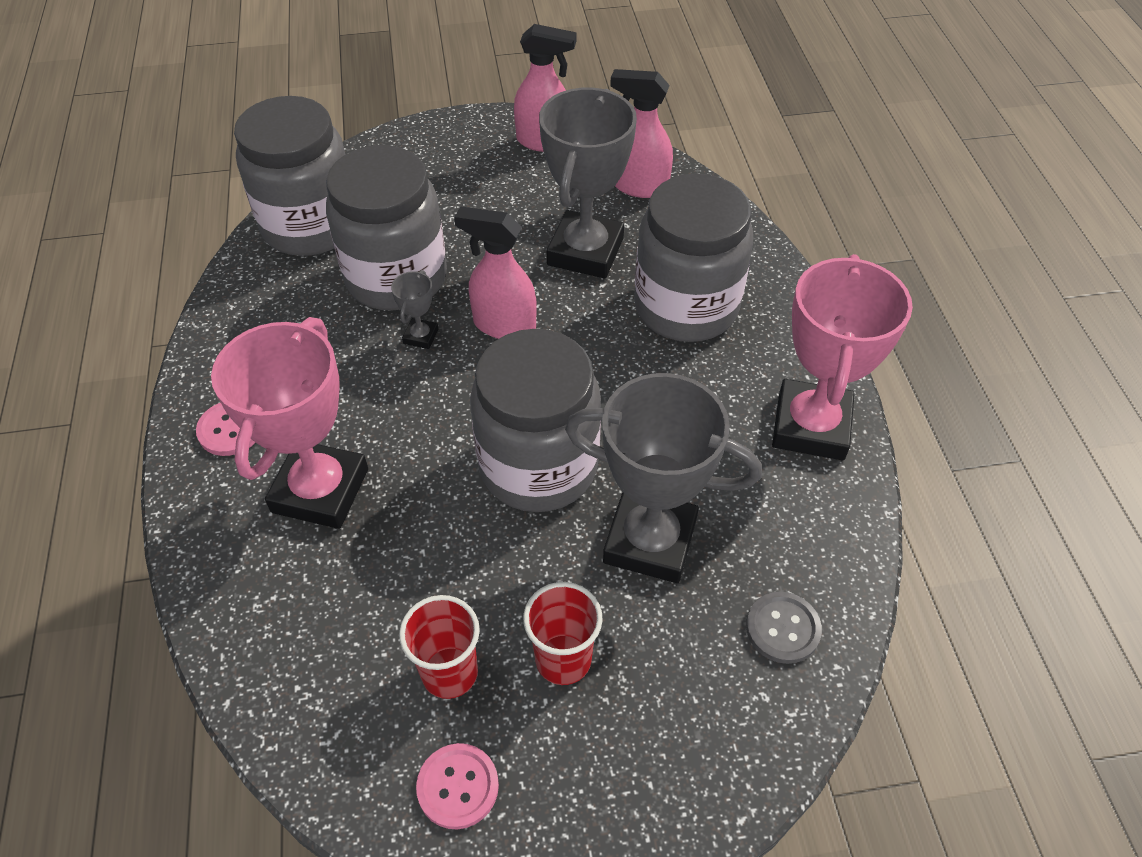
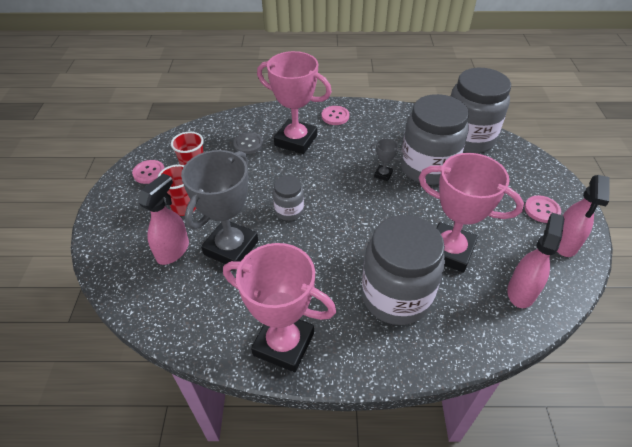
camera: 100 degrees right, 5 degrees down
(482, 156) = (541, 210): none -> pink button
(503, 325) = (388, 207): pink spray bottle -> pink spray bottle (173, 250)
(538, 466) = (289, 211): grey jar -> grey jar, size x0.48
(585, 252) = (449, 251): grey trophy -> pink trophy
(782, 628) = (161, 293): grey button -> grey button (248, 144)

